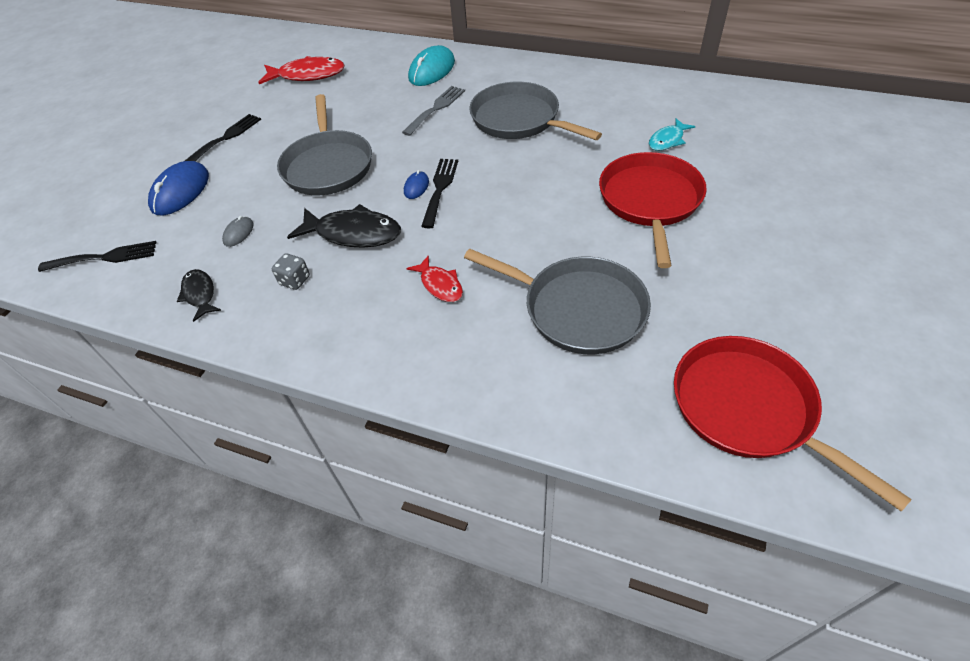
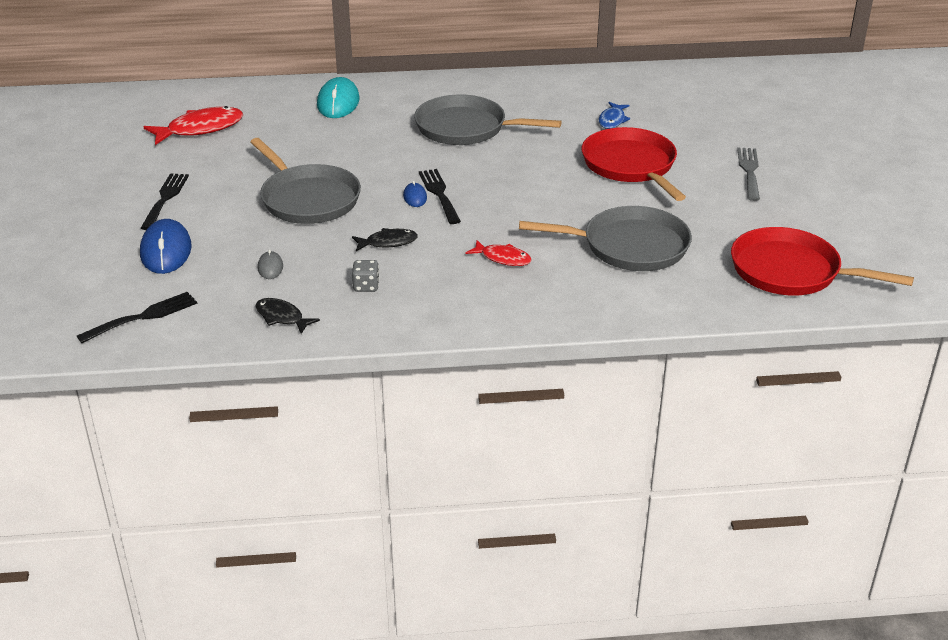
camera: 30 degrees left, 15 degrees down
(353, 233) = (388, 242): black fish -> black fish, size x0.58
(436, 108) = (374, 133): grey fork -> grey fork (749, 171)
(667, 140) = (612, 120): turquoise fish -> blue fish

